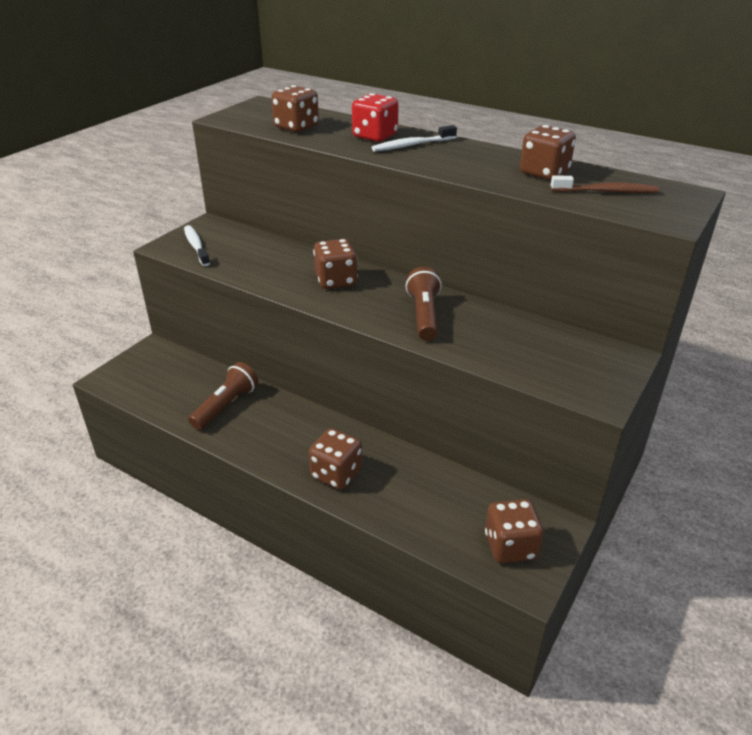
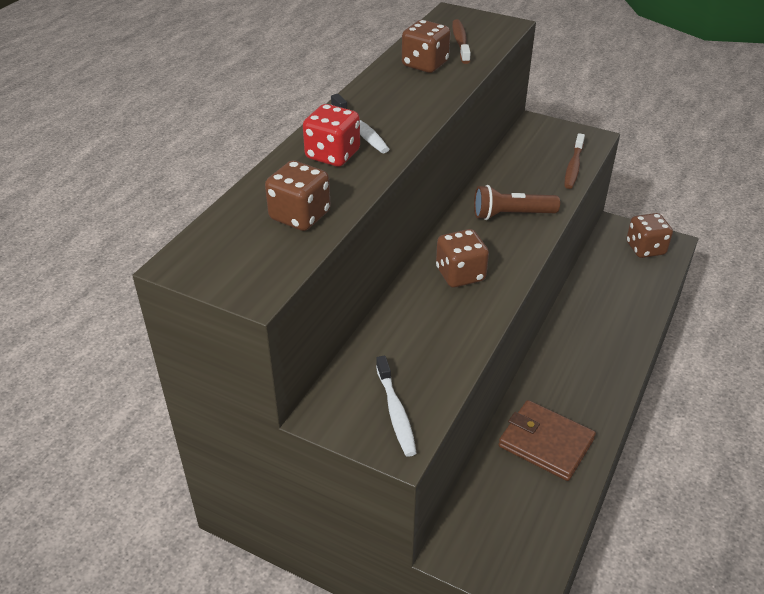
camera: 95 degrees left, 5 degrees up
(196, 246) = (396, 412): white toothbrush -> white toothbrush turned 75 degrees counterclockwise
(226, 406) = (546, 443): brown flashlight -> brown wallet
(336, 474) = (612, 344): brown dice -> none
(523, 370) = (573, 167): none -> brown toothbrush

